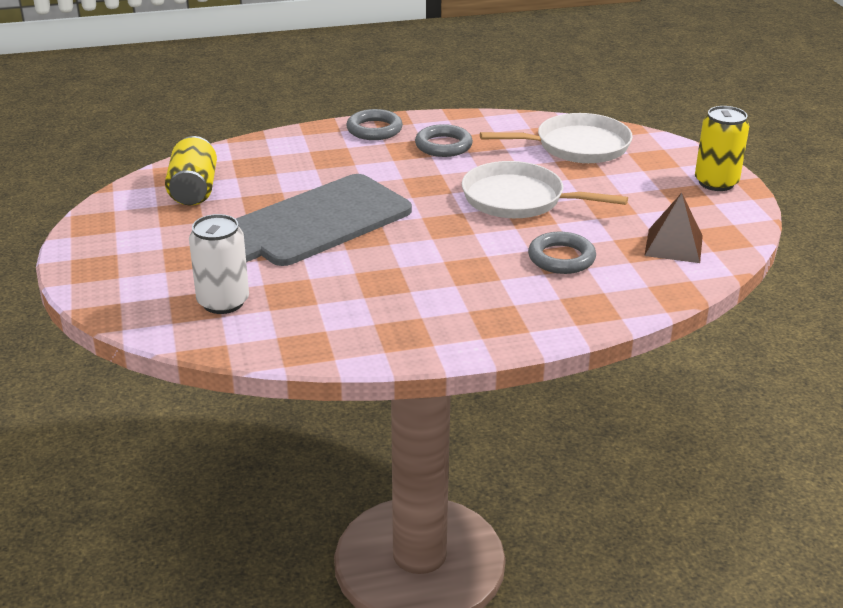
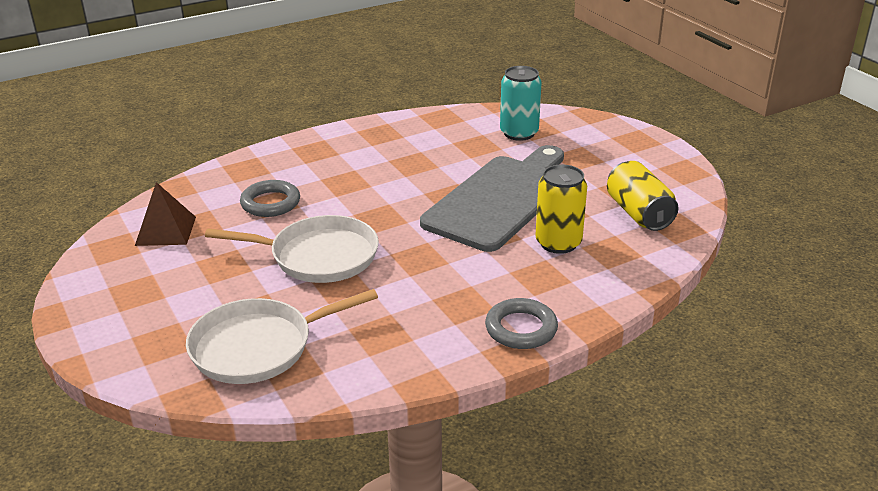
camera: 165 degrees right, 0 degrees up
(223, 302) = (519, 133): white can -> turquoise can
(443, 145) = (424, 317): grey ring -> none
(716, 182) = (95, 317): yellow can -> yellow can (558, 243)

